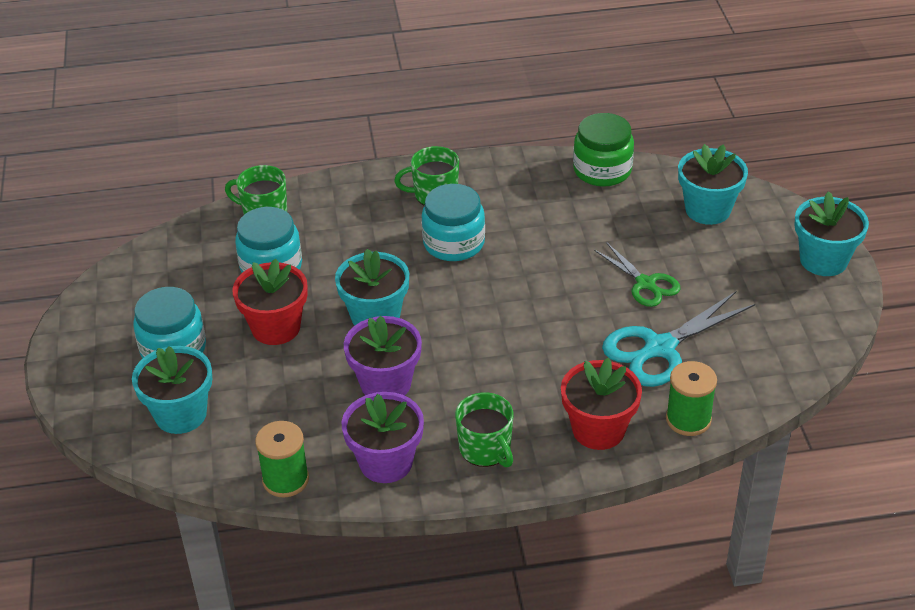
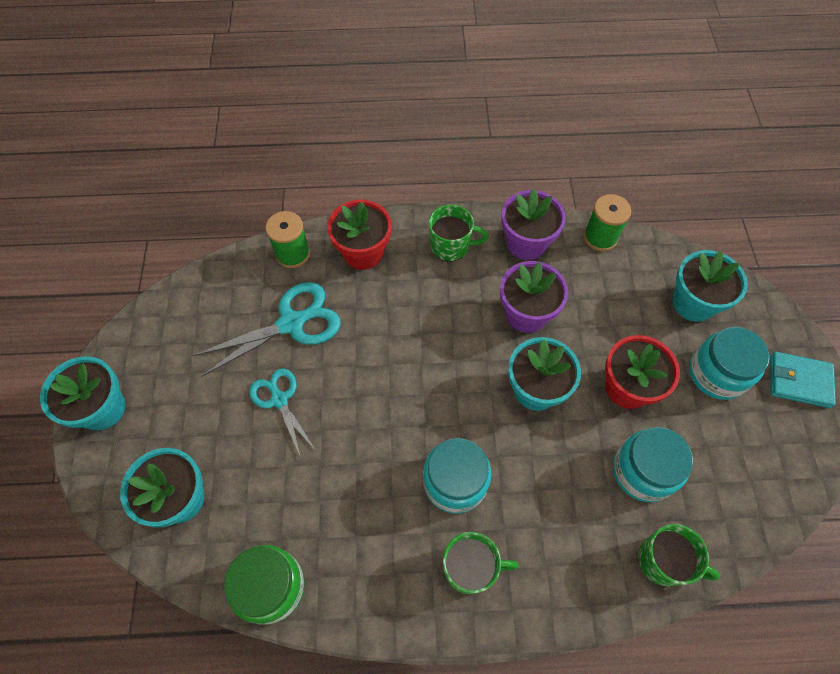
camera: 175 degrees left, 20 degrees up
(84, 351) = (799, 381): none -> turquoise wallet
(485, 449) = (451, 246): green mug -> green mug turned 120 degrees clockwise
(646, 284) = (279, 399): green scissors -> turquoise scissors

